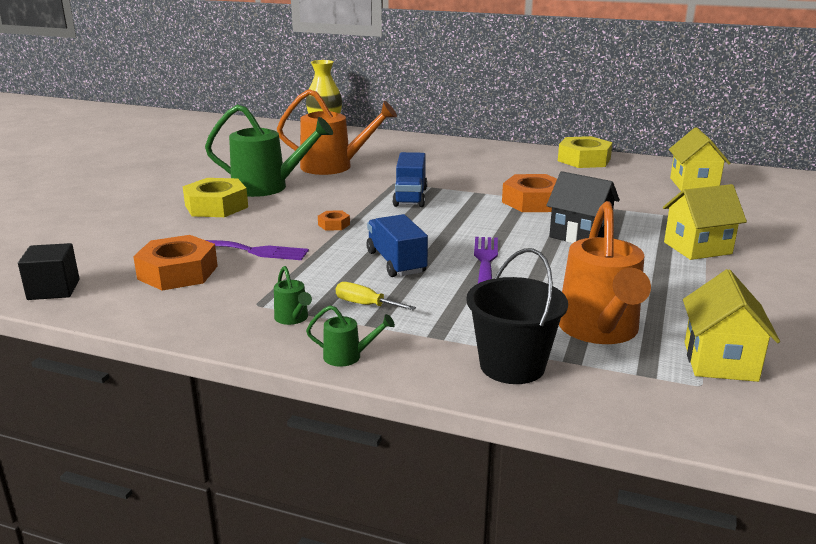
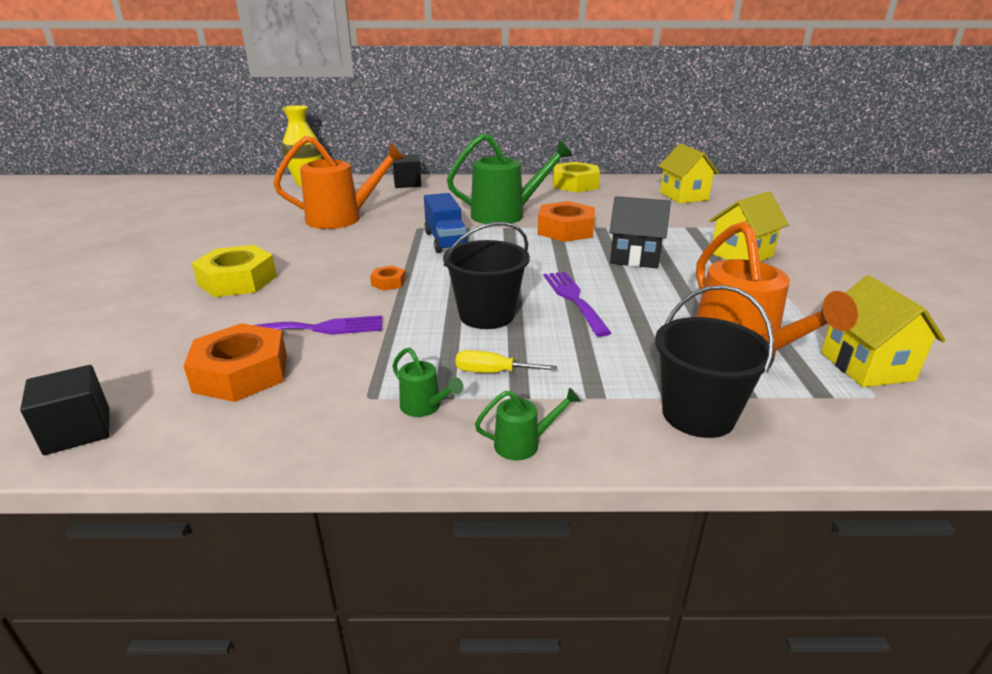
camera: 20 degrees left, 5 degrees up
(268, 187) = (285, 250): green watering can -> green watering can (506, 214)
(396, 262) = (486, 315): blue truck -> black bucket
(415, 142) = (407, 184): none -> black cube

